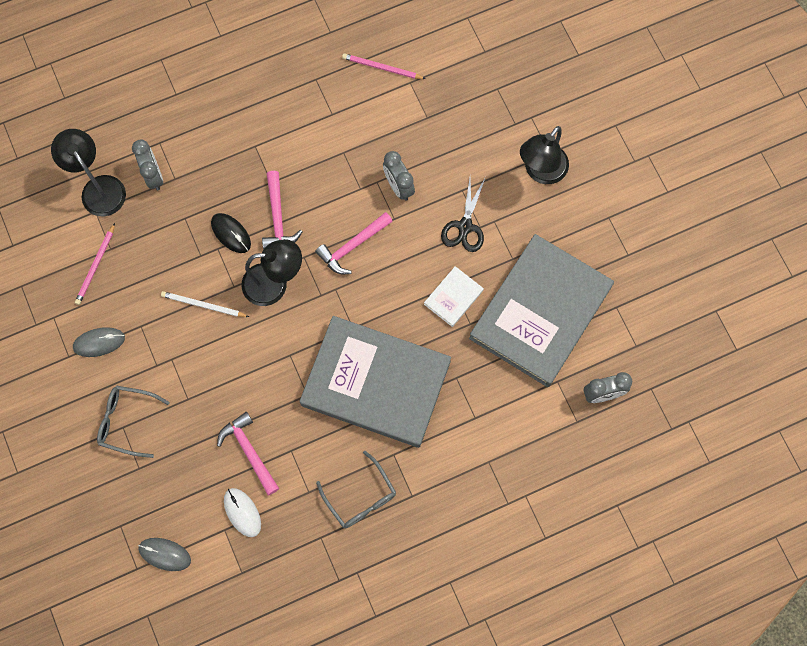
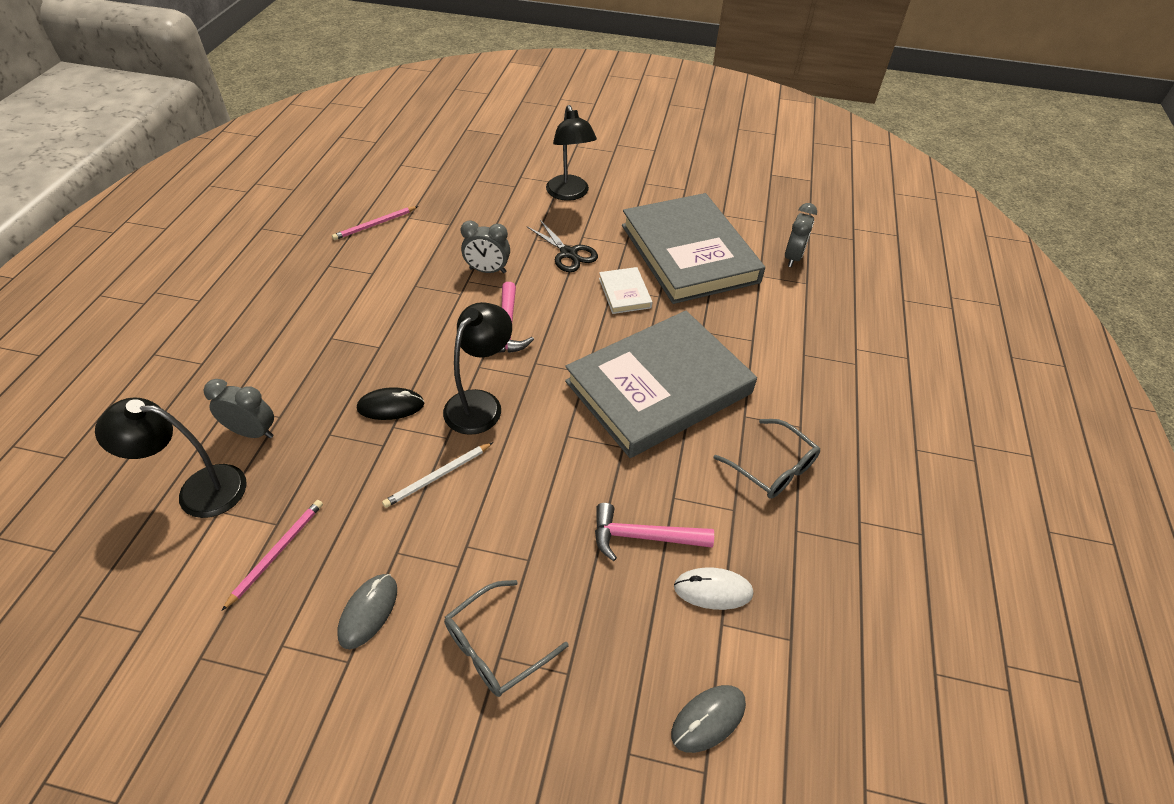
camera: 55 degrees left, 25 degrees down
(95, 266) = (277, 552): pink pencil -> pink pencil turned 120 degrees counterclockwise
(278, 217) = (418, 362): pink hammer -> none
(360, 497) = (773, 468): grey glasses -> grey glasses turned 45 degrees clockwise

